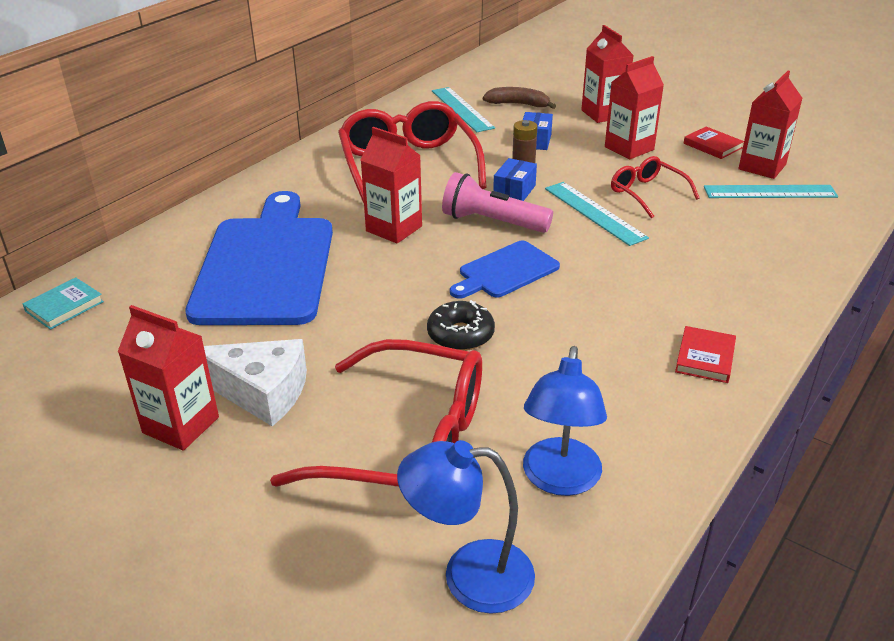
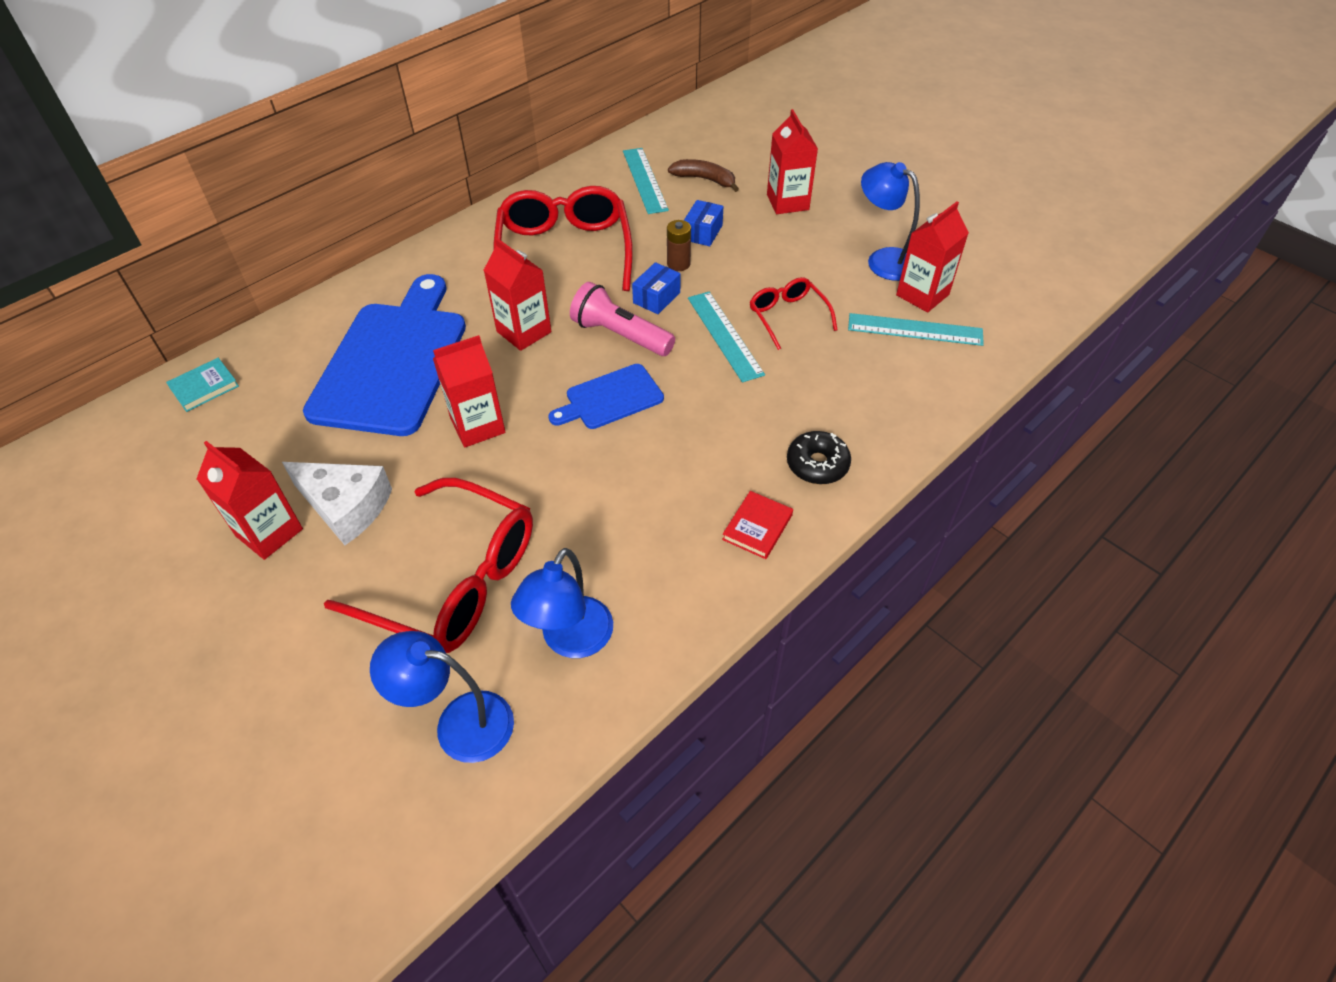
camera: 10 degrees right, 15 degrees up
(460, 335) = (541, 468): black donut -> black donut (817, 464)
(629, 148) = (795, 253): red carton -> red carton (478, 426)
(712, 146) = (883, 259): red book -> blue lamp

